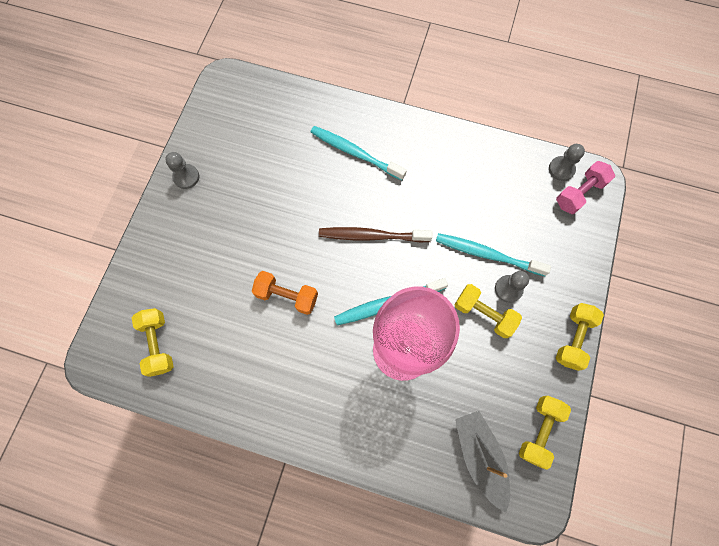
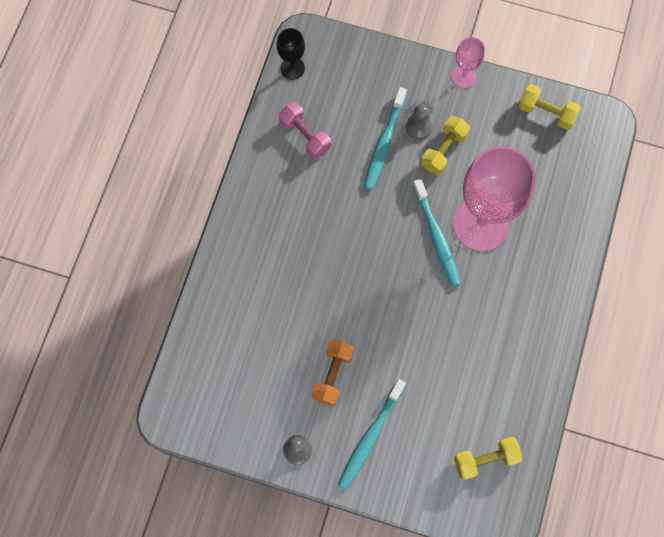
camera: 90 degrees left, 0 degrees up
(287, 296) = (431, 333): orange dumbbell -> orange dumbbell (333, 375)
(355, 153) = (270, 267): turquoise toothbrush -> turquoise toothbrush (370, 436)
(372, 236) = (366, 251): brown toothbrush -> none
(480, 456) = (571, 162): grey boat -> none
(561, 169) = (292, 68): grey pawn -> black goblet
(573, 338) = (464, 77): yellow dumbbell -> pink goblet
(579, 193) = (319, 55): pink dumbbell -> pink dumbbell (305, 135)

